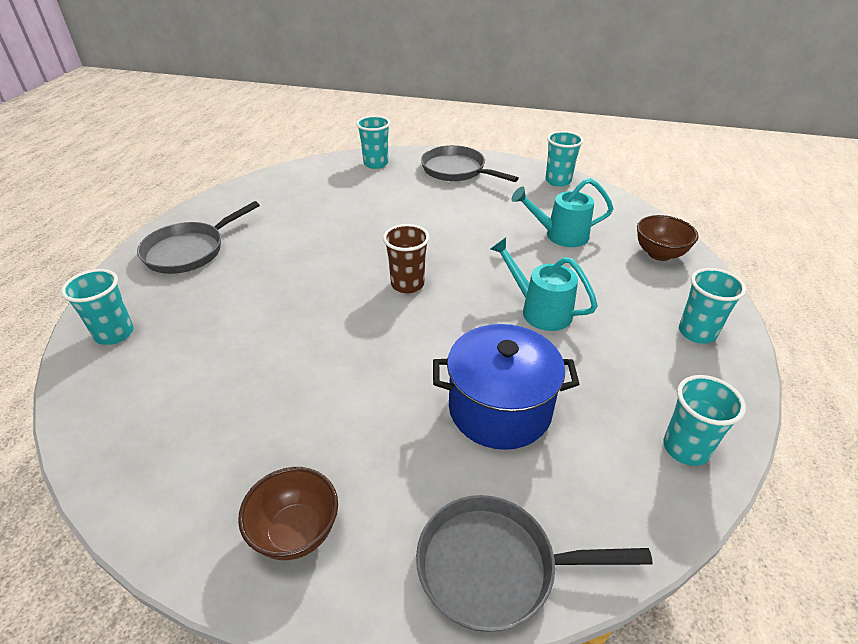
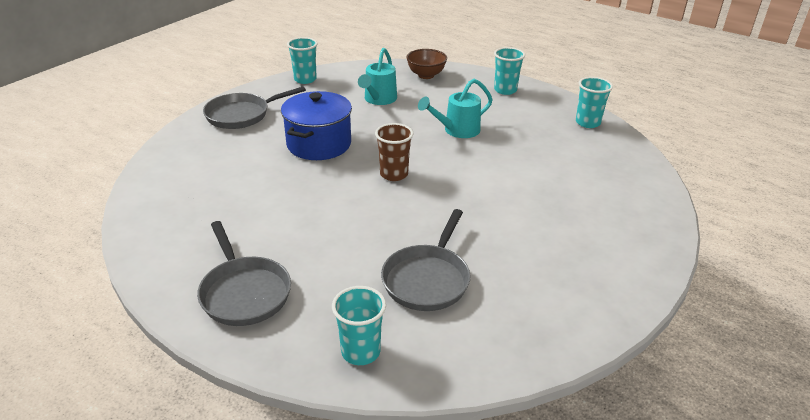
camera: 70 degrees left, 5 degrees down
(296, 532) = (615, 262): brown bowl -> none
(376, 164) = (181, 151): turquoise cup -> none
(495, 567) = (648, 197): grey pan -> grey pan (427, 279)
(499, 409) = (540, 168): blue pot -> blue pot (319, 144)

